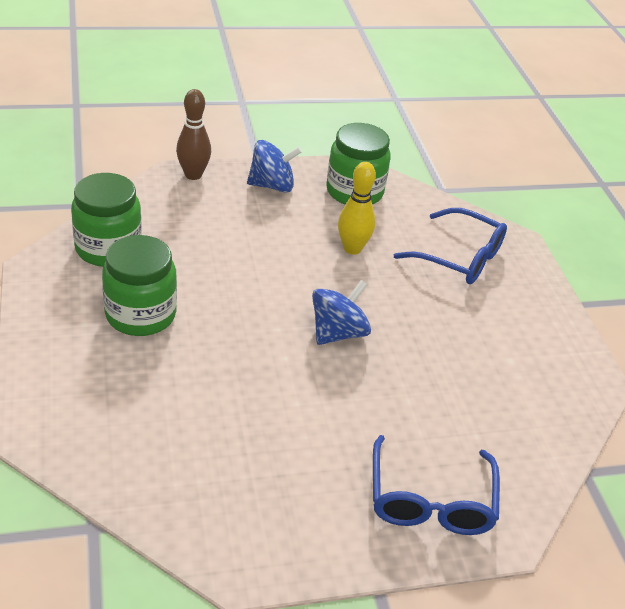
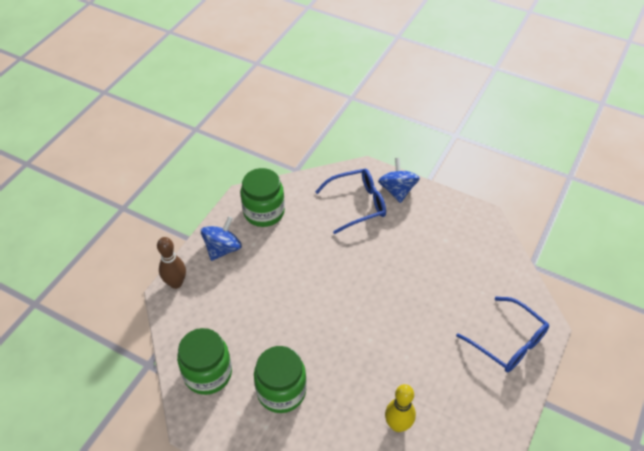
camera: 45 degrees left, 10 degrees up
(338, 333) = (370, 302): blue spinning top -> blue spinning top (397, 190)
(352, 248) = (310, 248): yellow bowling pin -> yellow bowling pin (398, 425)

